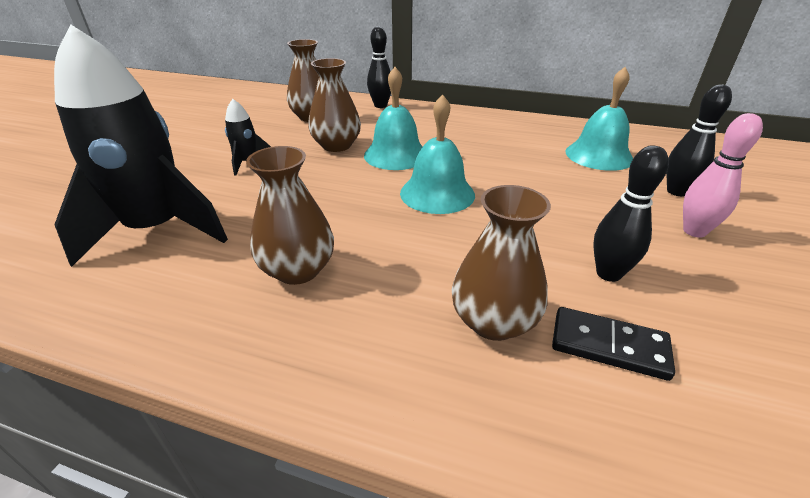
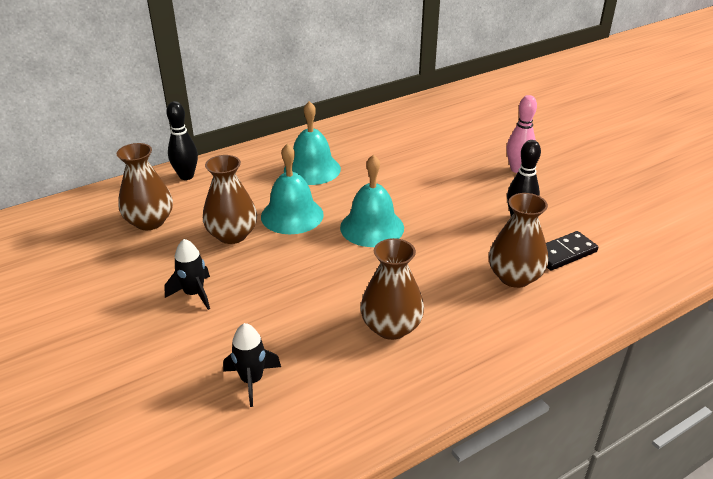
camera: 50 degrees left, 0 degrees up
(157, 230) = (252, 380): black rocket -> black rocket, size x0.44
(599, 155) = (410, 141): turquoise bell -> turquoise bell (312, 169)
(676, 191) = (480, 146): black bowling pin -> none

